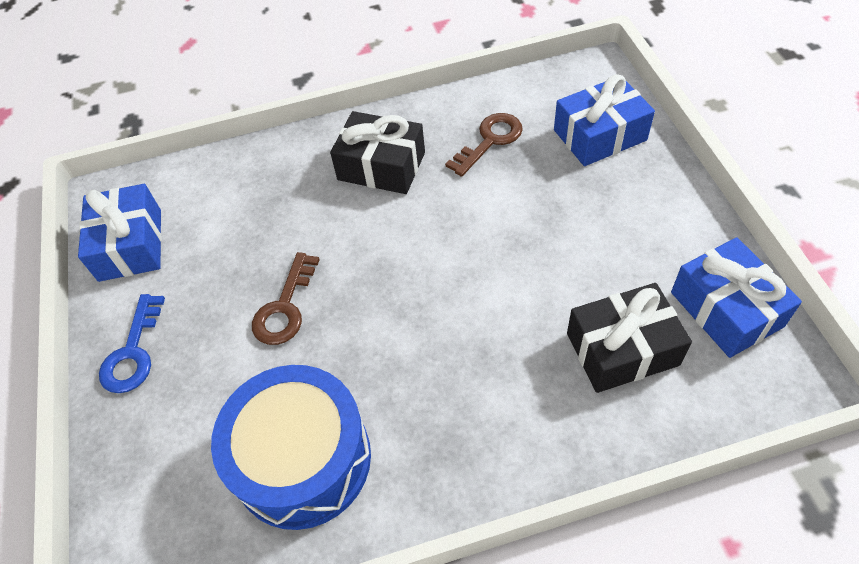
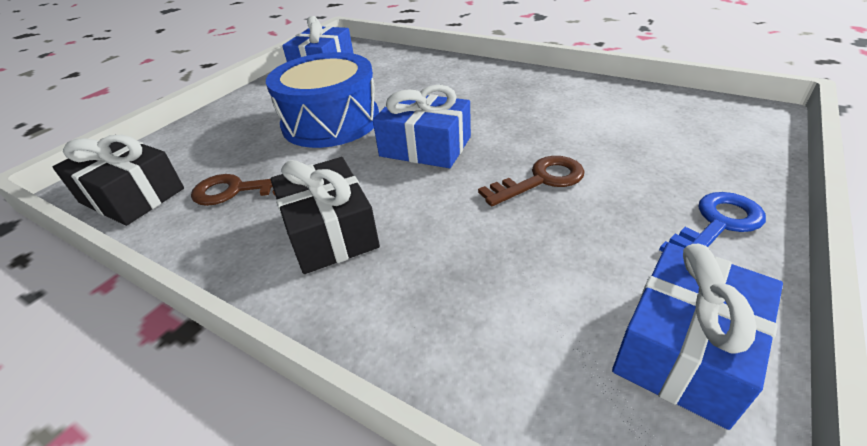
camera: 135 degrees left, 15 degrees down
(302, 459) = (600, 110): blue drum -> blue drum (331, 121)
(600, 135) = (192, 147): blue gift -> blue gift (425, 146)
(622, 349) = (384, 75): black gift -> black gift (132, 195)

